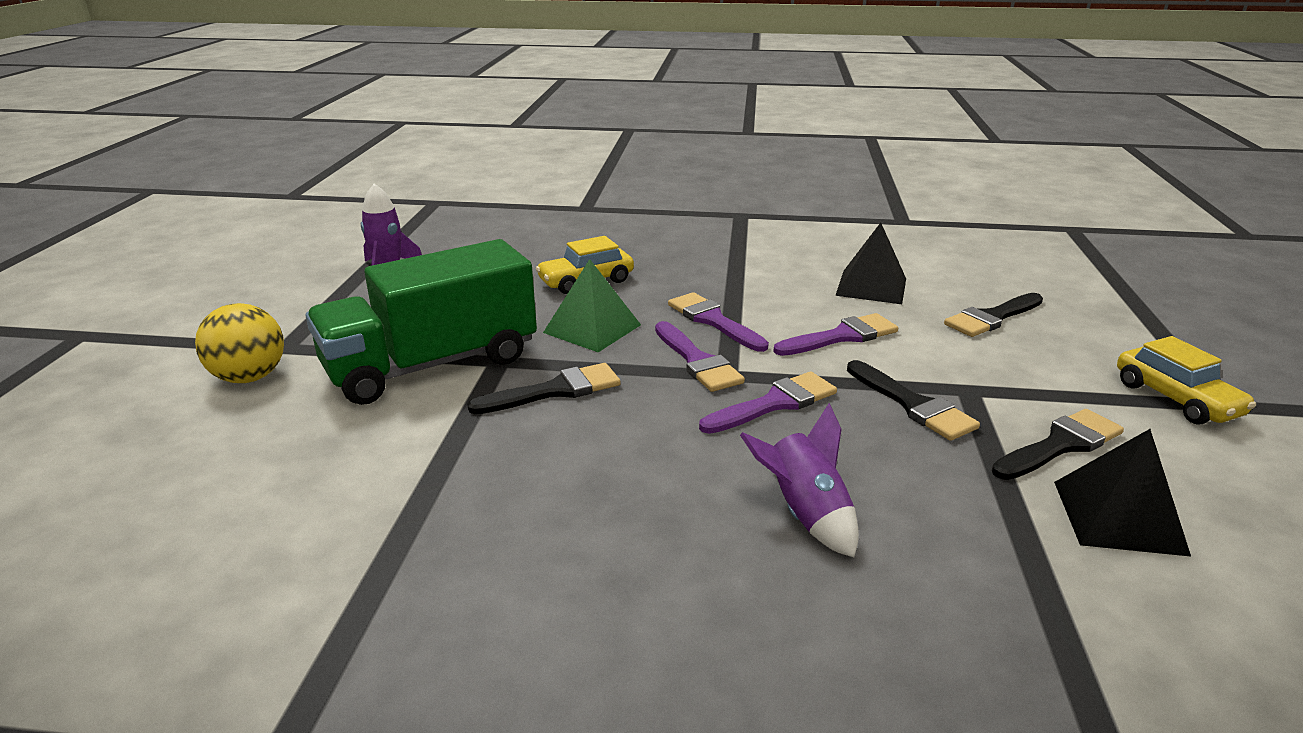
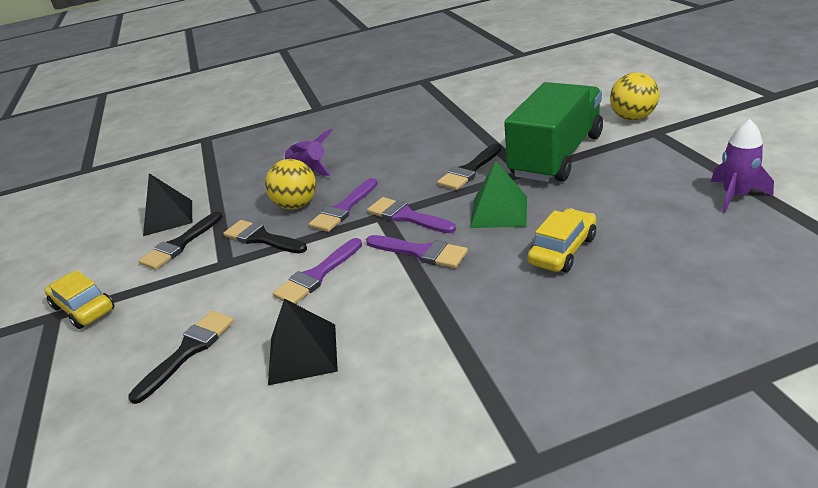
camera: 160 degrees right, 5 degrees up
(848, 440) = (296, 205): none -> yellow ball

